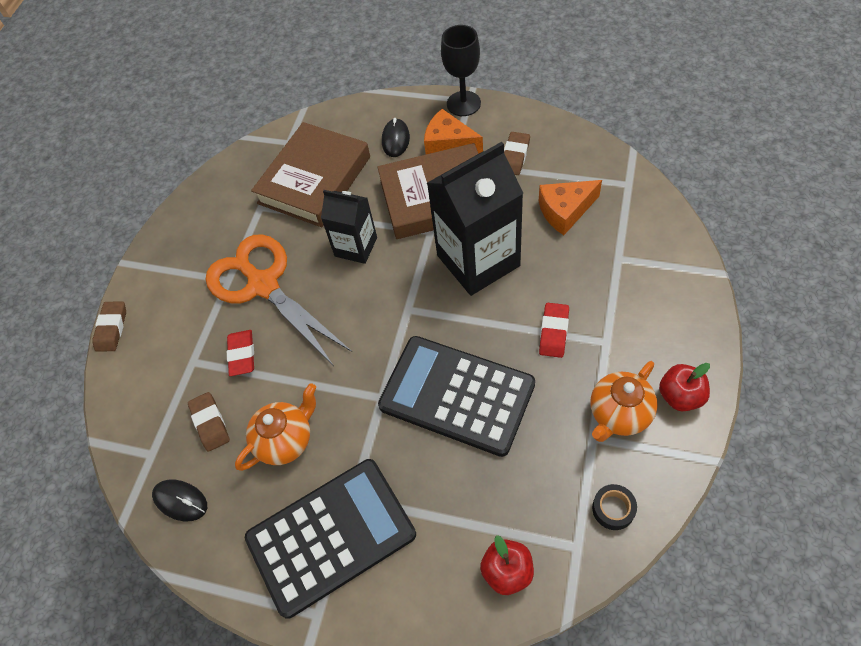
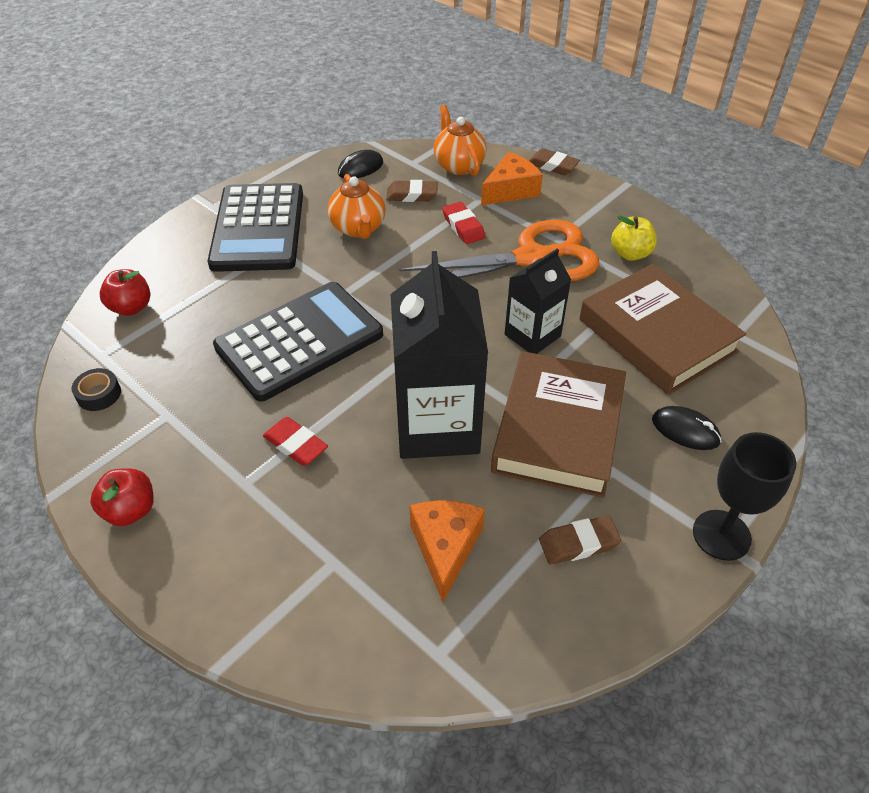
camera: 110 degrees right, 10 degrees down
(225, 225) = (630, 254): none -> yellow apple
(242, 355) = (463, 226): red eraser -> red eraser turned 45 degrees clockwise
(449, 145) = (644, 481): orange cheese -> orange cheese (510, 190)
(514, 156) = (578, 543): brown eraser -> brown eraser turned 60 degrees counterclockwise
(619, 414) = (166, 447): orange teapot -> orange teapot (458, 165)

